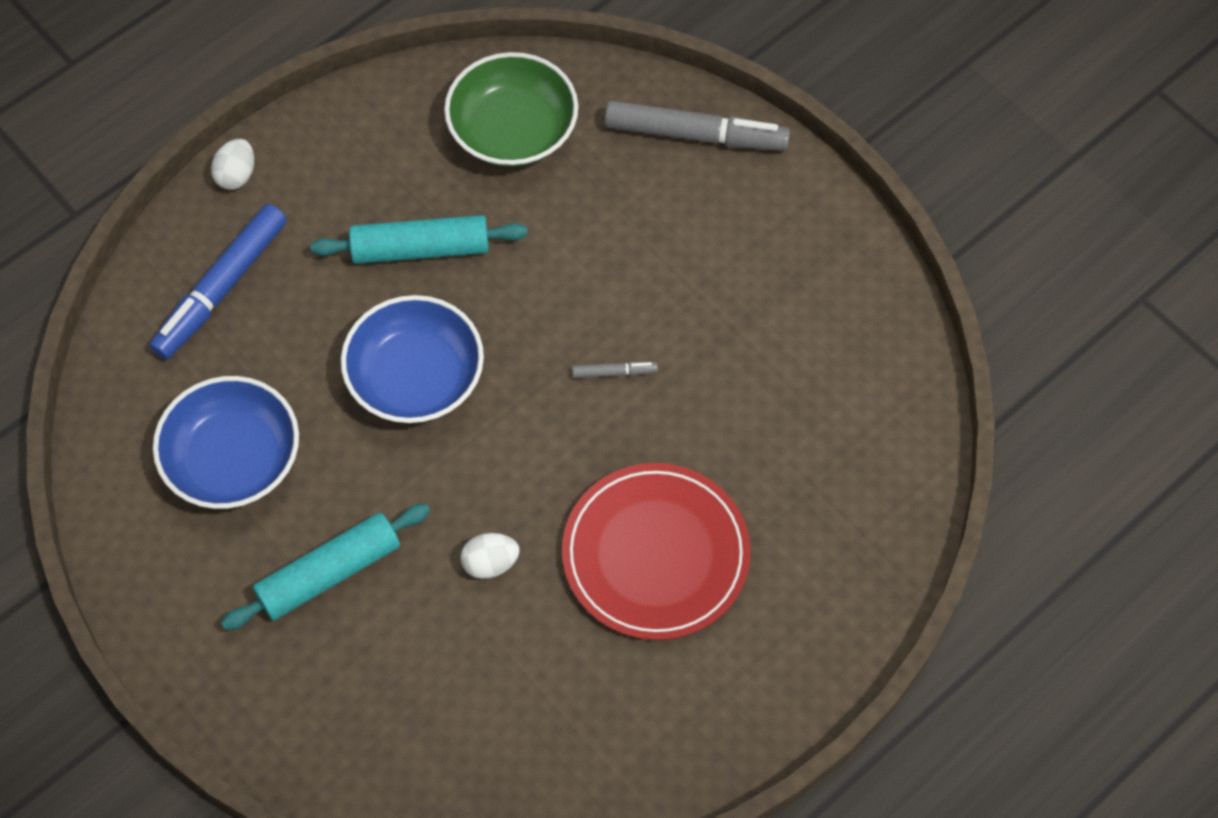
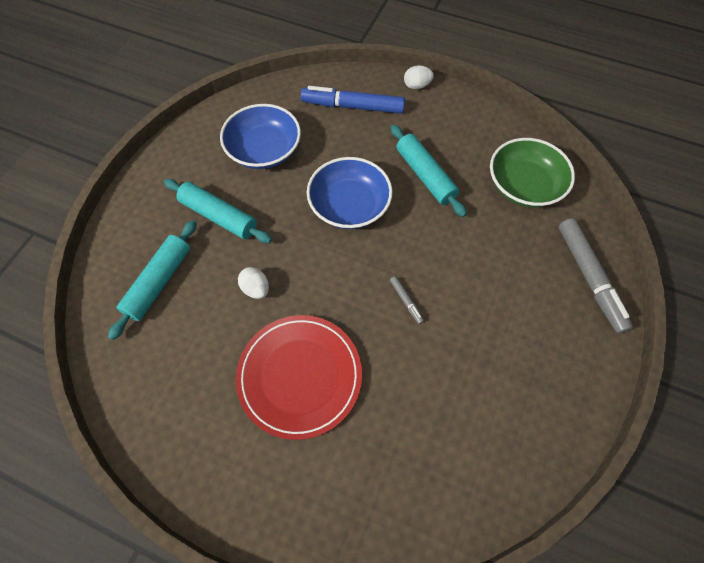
camera: 65 degrees right, 0 degrees up
(405, 699) = (159, 282): none -> turquoise rolling pin

